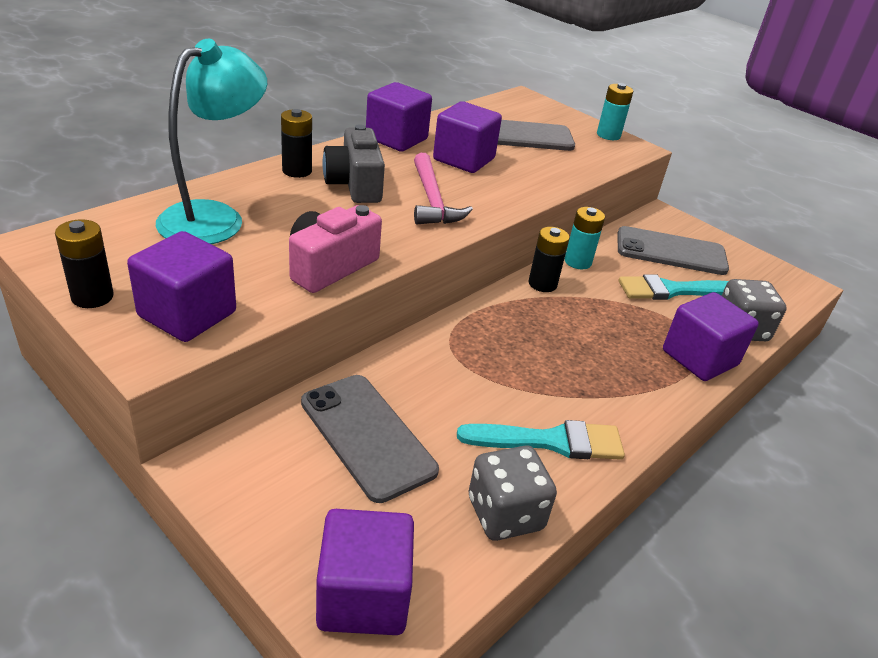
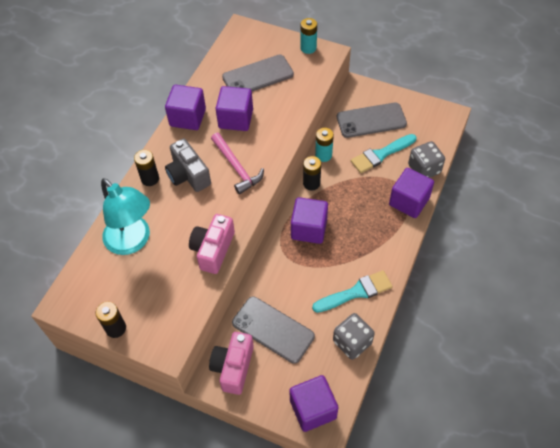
camera: 15 degrees left, 20 degrees up
(187, 314) = (167, 317): purple cube -> purple cube (309, 229)
(215, 217) = (133, 241): turquoise lamp -> turquoise lamp turned 120 degrees clockwise
(258, 462) = (233, 367): none -> pink camera

